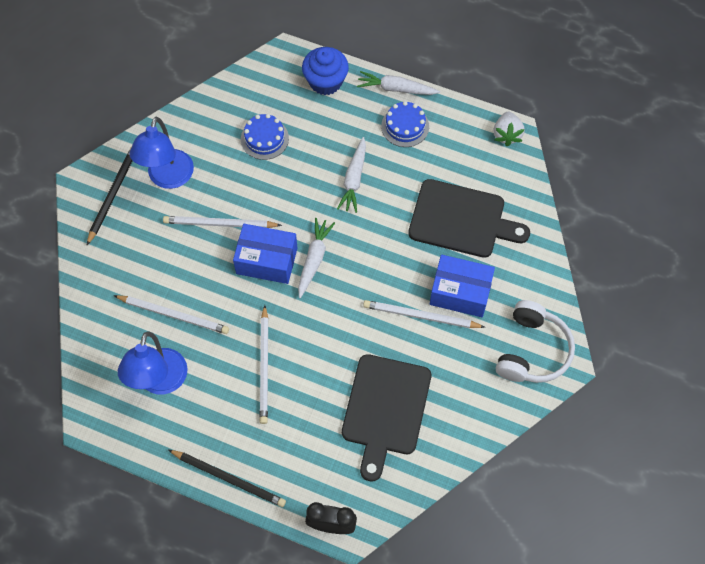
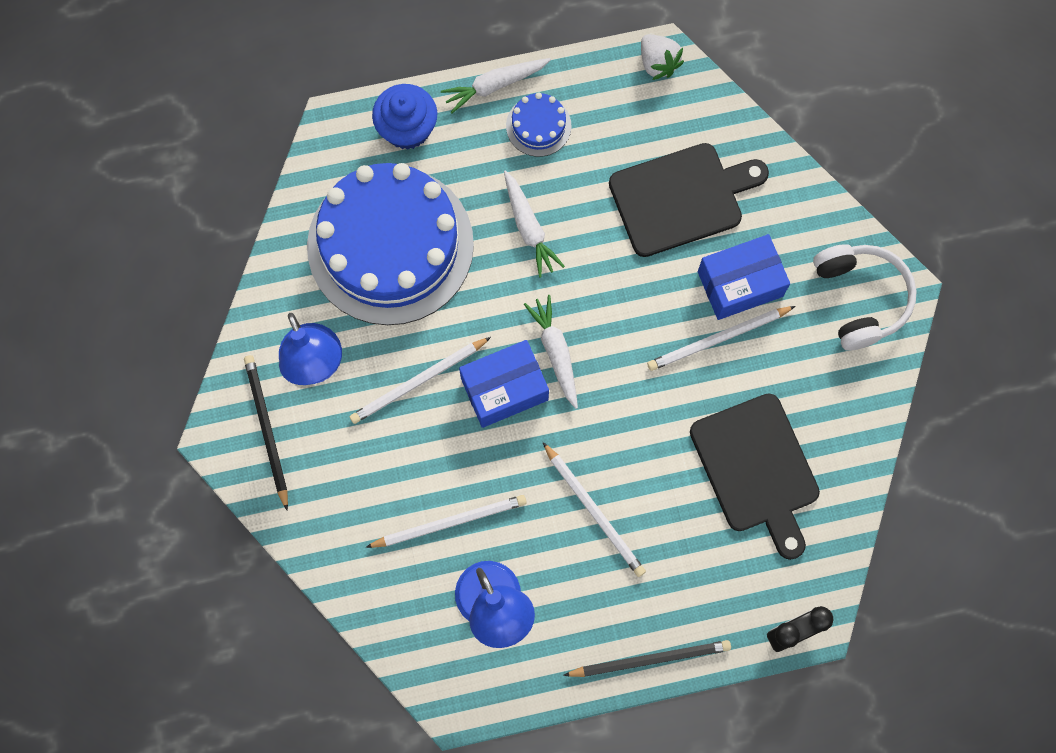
camera: 35 degrees left, 10 degrees up
(264, 138) = (390, 245): blue cake -> blue cake, size x2.49

